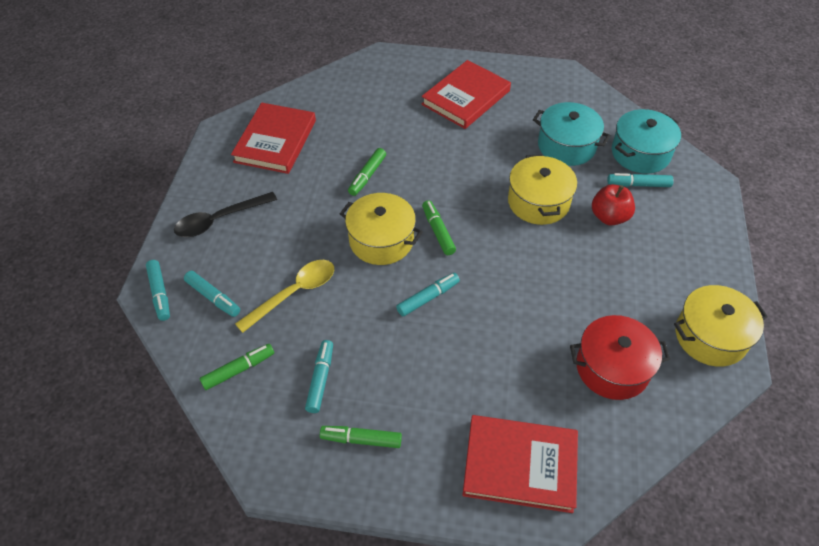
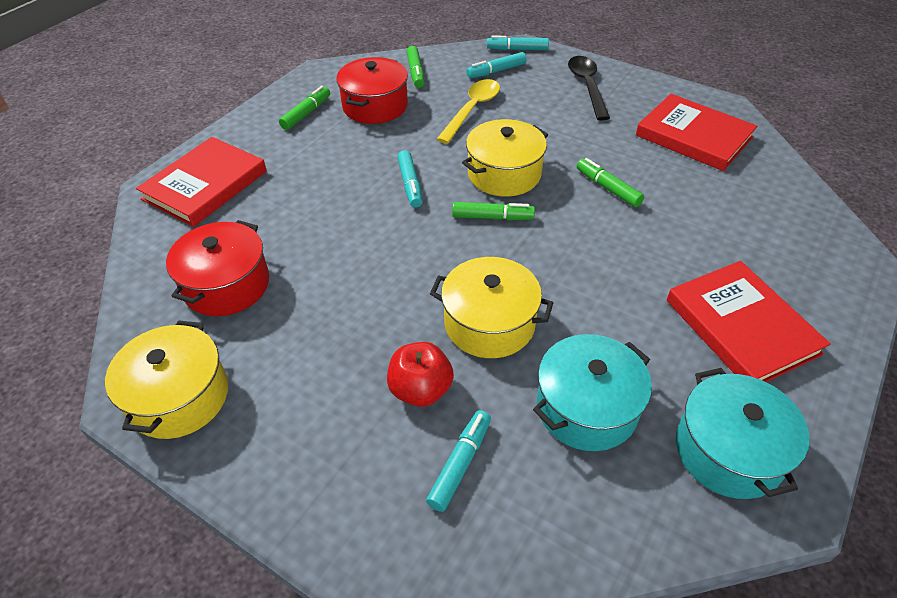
camera: 115 degrees right, 5 degrees down
(294, 293) = (472, 110): yellow spoon -> yellow spoon turned 135 degrees counterclockwise
(320, 379) = (375, 106): turquoise marker -> red pot
(640, 153) = (527, 510): turquoise pot -> turquoise pot (728, 450)

